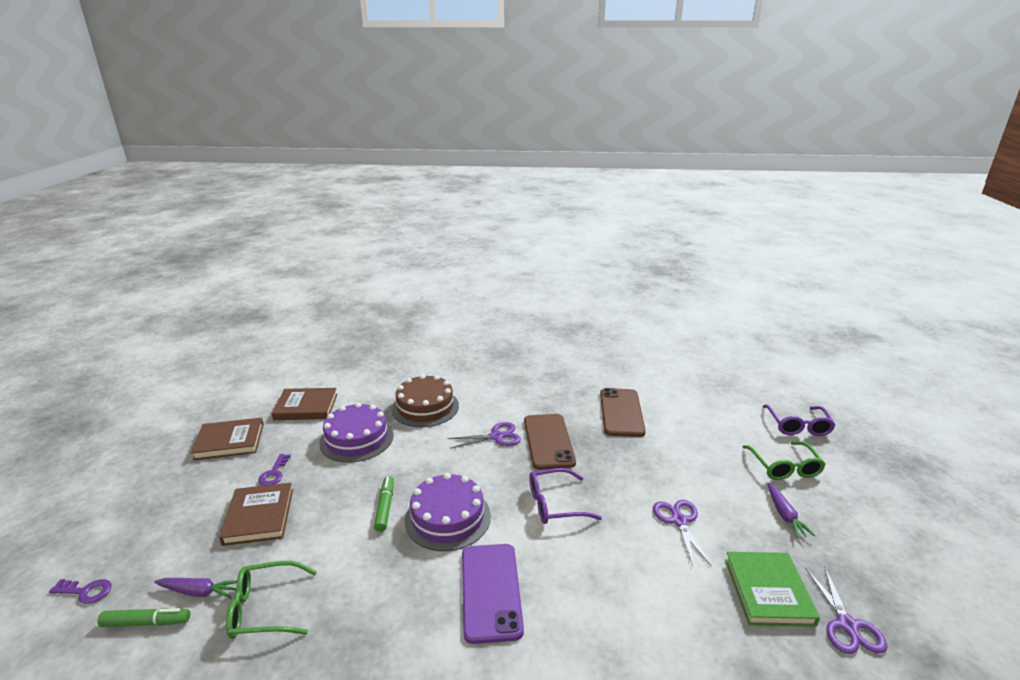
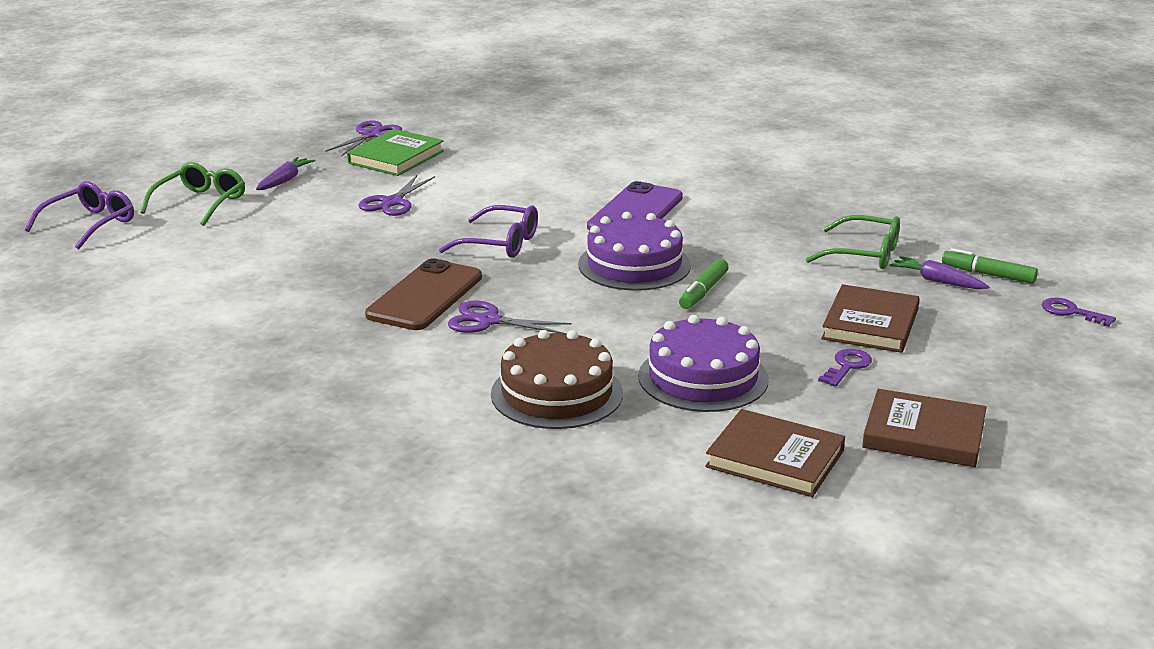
camera: 150 degrees left, 0 degrees up
(621, 412) = (270, 298): brown phone -> none

